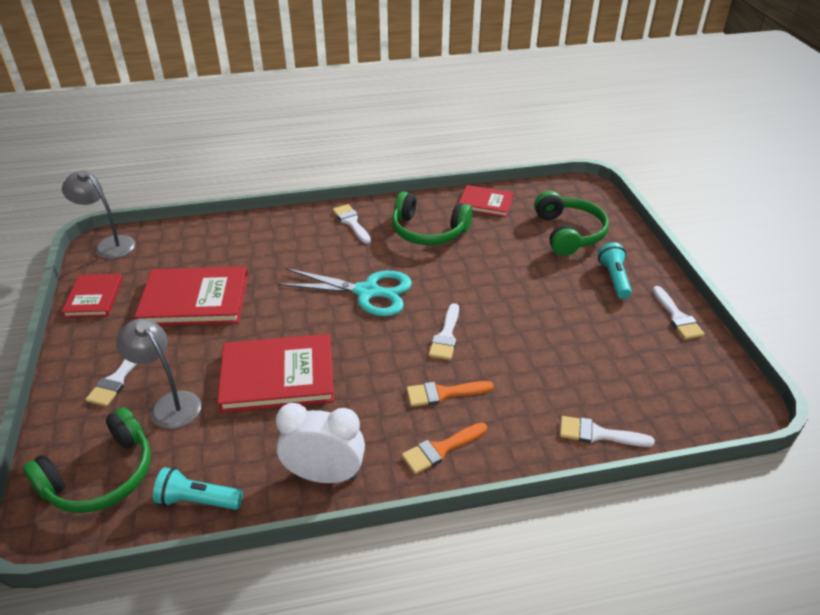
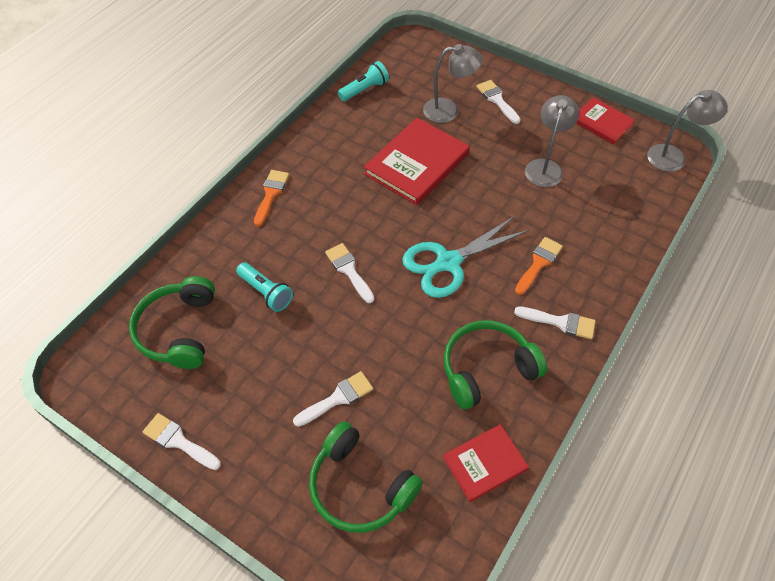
camera: 135 degrees right, 15 degrees up
(101, 476) = (423, 67): green headphones -> green headphones (178, 330)
(195, 300) = (545, 167): red book -> grey lamp
(324, 475) = (319, 139): white clock -> none
(443, 393) = (305, 227): orange brush -> orange brush (539, 263)
(598, 434) = (180, 273): white brush -> white brush (338, 398)
(614, 278) = (266, 449): turquoise flashlight -> turquoise flashlight (266, 292)

